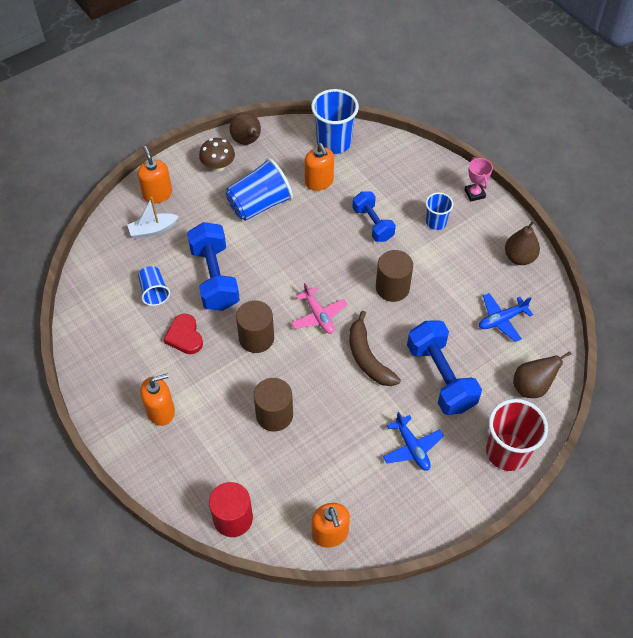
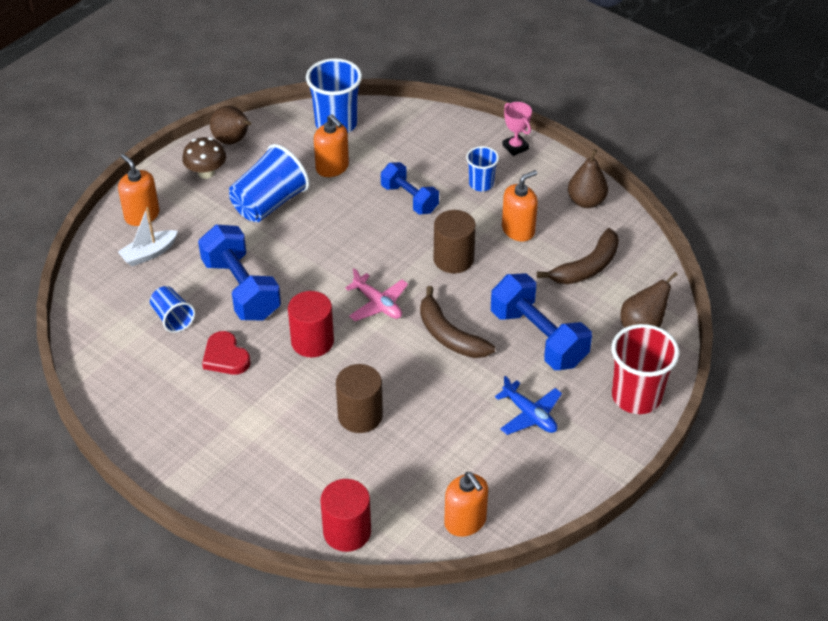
camera: 15 degrees left, 10 degrees down
(161, 411) = (223, 440): orange soap dispenser -> orange soap dispenser (518, 230)
(256, 338) = (312, 341): brown cylinder -> red cylinder
(501, 320) = (587, 267): blue plane -> brown banana

